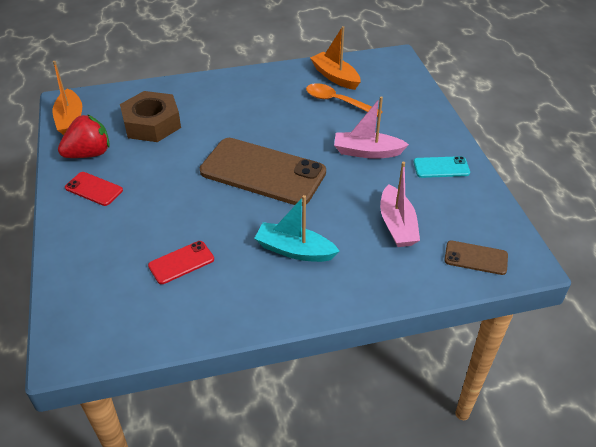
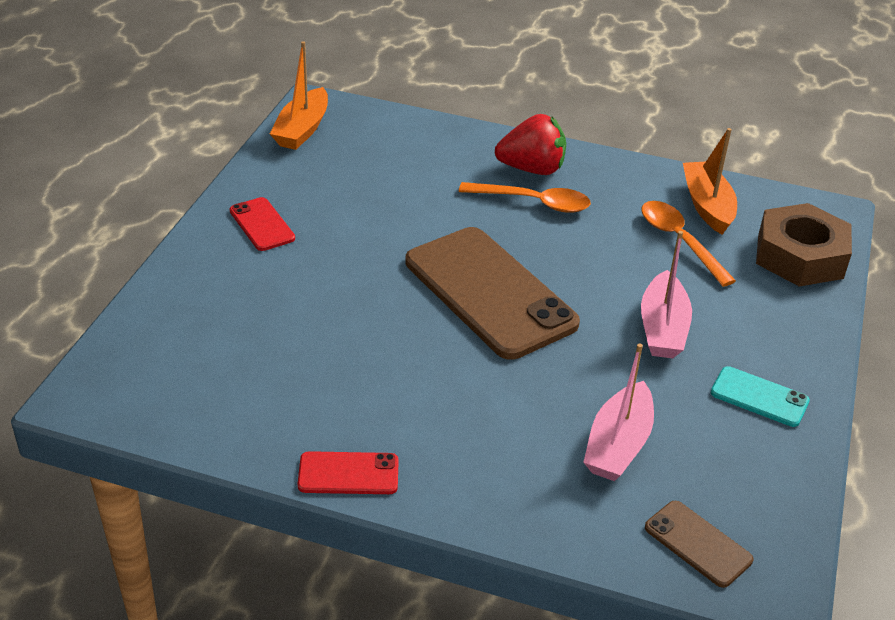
camera: 30 degrees right, 5 degrees down
(89, 154) = (291, 180): red strawberry -> red strawberry (532, 169)
(152, 123) = (397, 172): brown nut -> brown nut (800, 256)
(181, 262) = (291, 358): red phone -> red phone (348, 474)
(244, 111) = (533, 202): none -> orange spoon
(295, 250) = (445, 411): turquoise boat -> none
(367, 152) = (663, 328): pink boat -> pink boat turned 120 degrees counterclockwise

